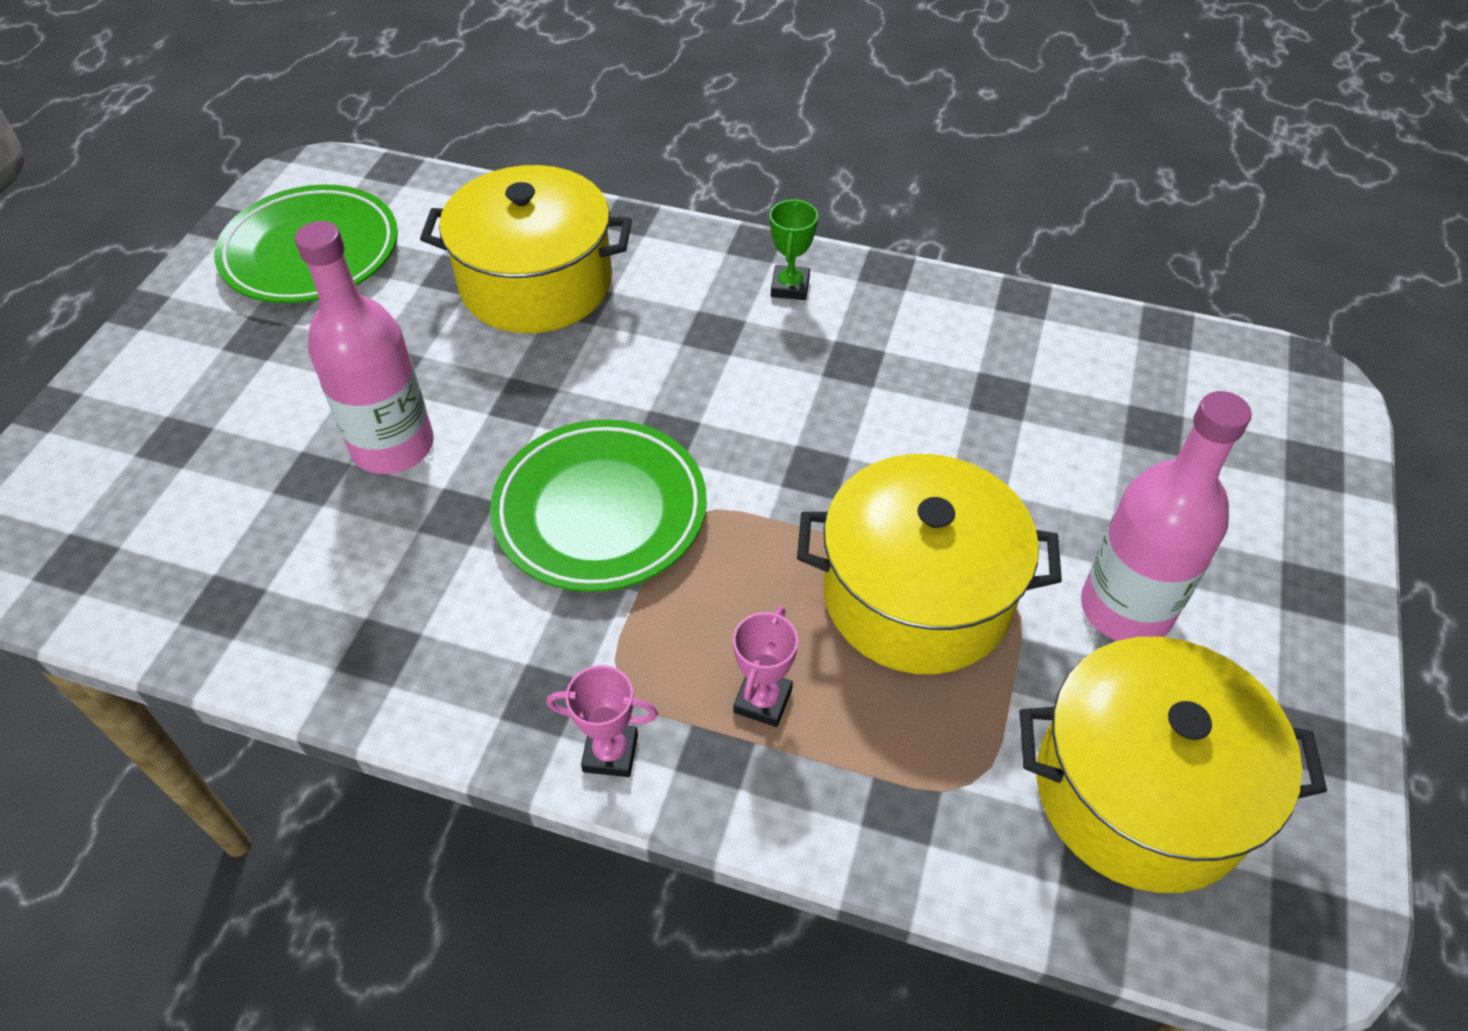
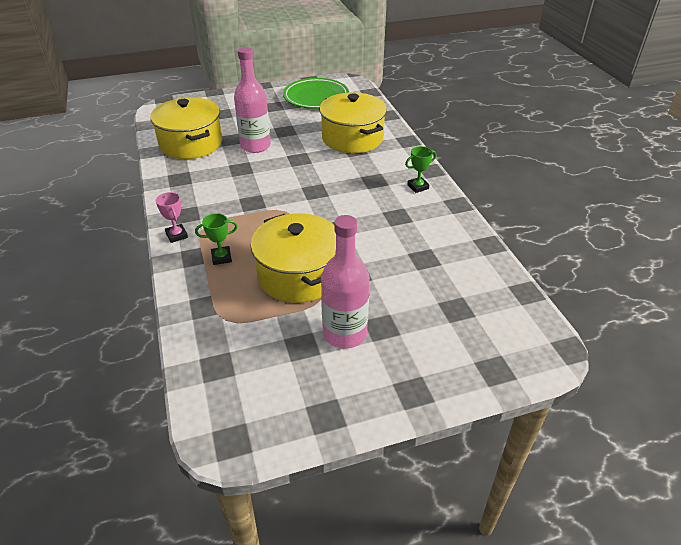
camera: 55 degrees right, 10 degrees down
(600, 512) = (268, 193): green plate -> none
(762, 700) = (221, 257): pink trophy -> green trophy
(1141, 791) = (257, 368): yellow pot -> yellow pot (191, 144)

